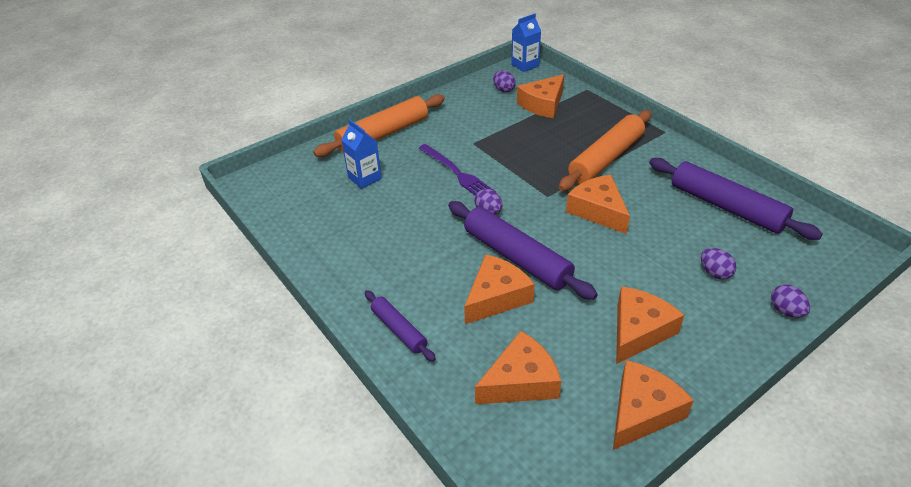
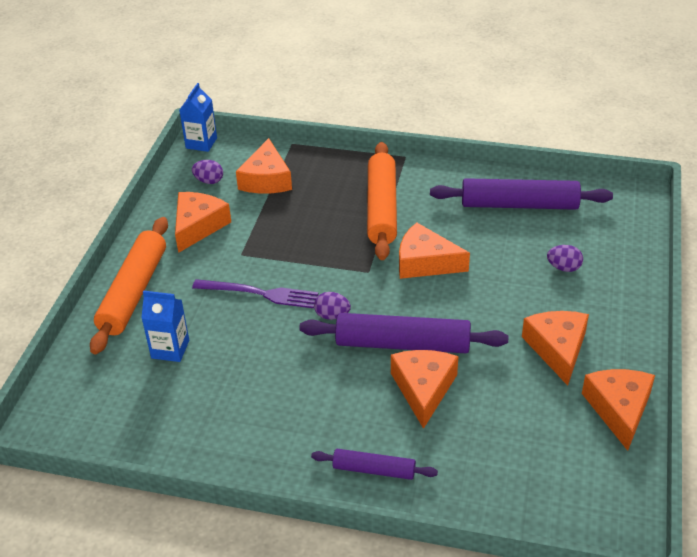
camera: 40 degrees left, 0 degrees up
(521, 381) = (516, 445): orange cheese -> orange cheese (198, 226)
(785, 311) = (636, 271): purple egg -> none

